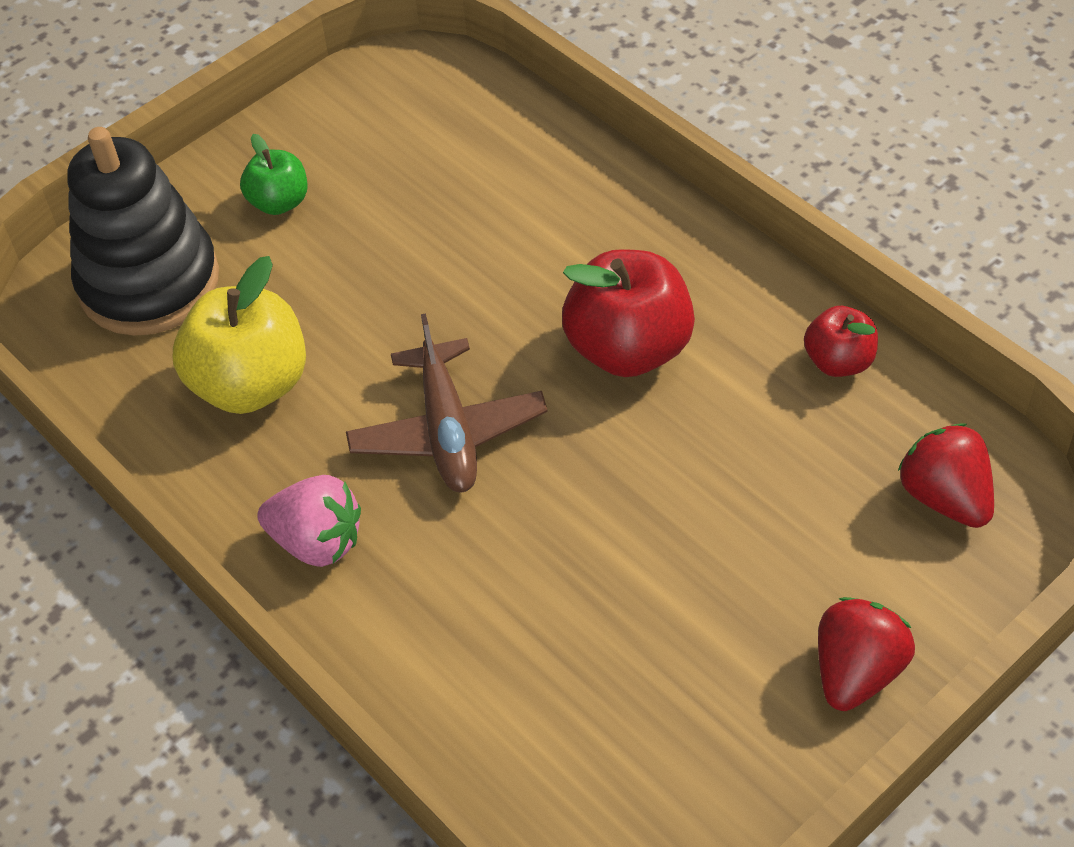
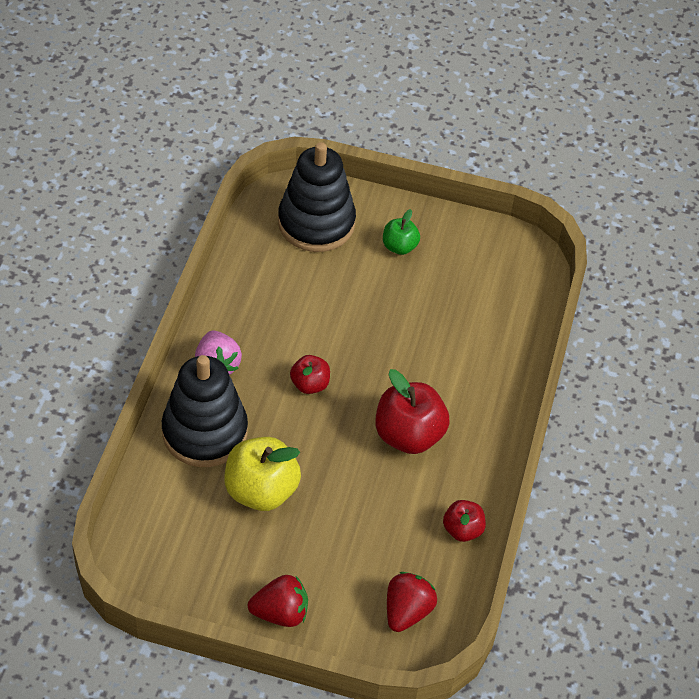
camera: 50 degrees right, 0 degrees up
(250, 384) = (285, 294): yellow apple -> yellow apple (261, 491)
(437, 621) = (205, 432): none -> black stacking toy
(448, 431) = (310, 384): brown plane -> red apple

